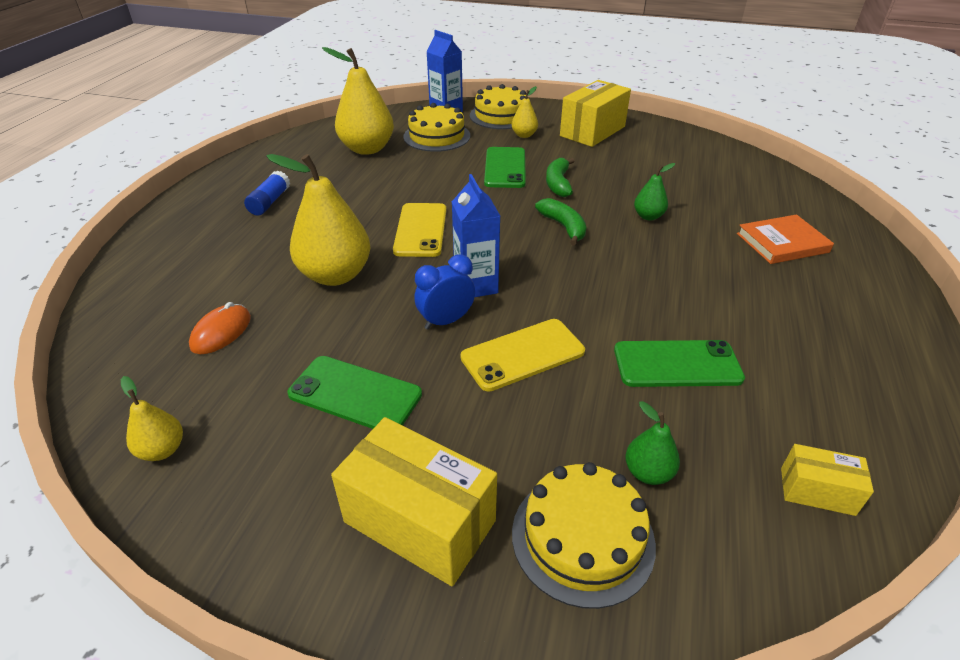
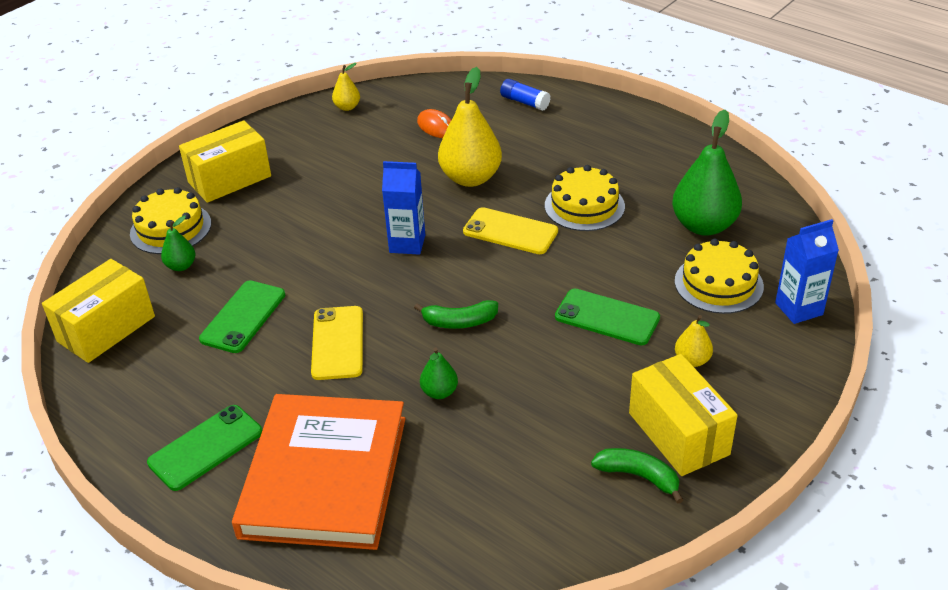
camera: 115 degrees right, 0 degrees up
(269, 202) = (611, 156): blue glue stick -> blue glue stick (524, 102)
(355, 394) = (336, 171): green phone -> green phone (206, 447)
(367, 149) = (704, 226): yellow pear -> green pear
(446, 321) = (376, 220): blue clock -> none
(501, 116) = (767, 357): yellow cake -> yellow cake (584, 206)
(522, 354) = (314, 246): yellow phone -> yellow phone (338, 343)
(558, 184) = (547, 348): green banana -> green banana (638, 476)
(782, 243) = (325, 476): orange book -> orange book, size x2.06
(817, 491) = (106, 329): yellow box -> yellow box, size x1.91

